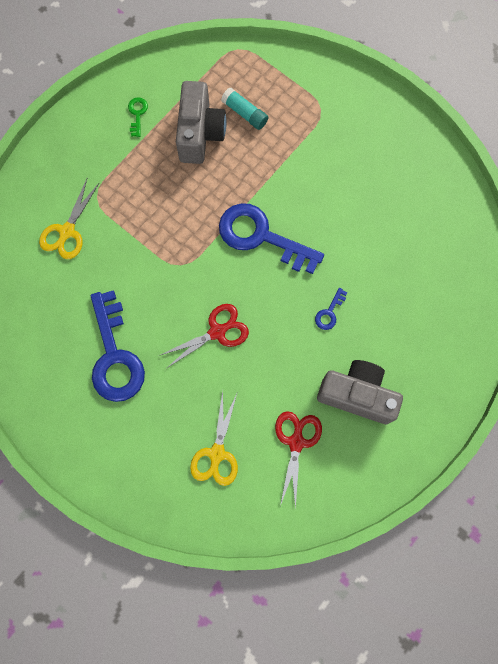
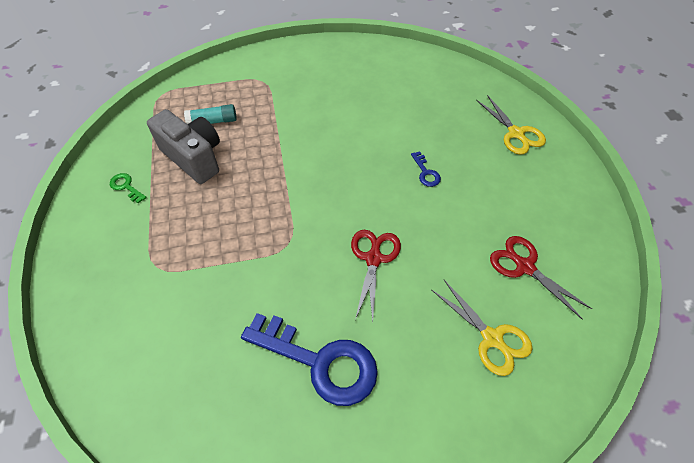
camera: 50 degrees left, 20 degrees down
(67, 232) = (159, 316): yellow scissors -> yellow scissors (516, 134)
(261, 237) = (321, 174): blue key -> none
(357, 395) = (511, 198): grey camera -> none

